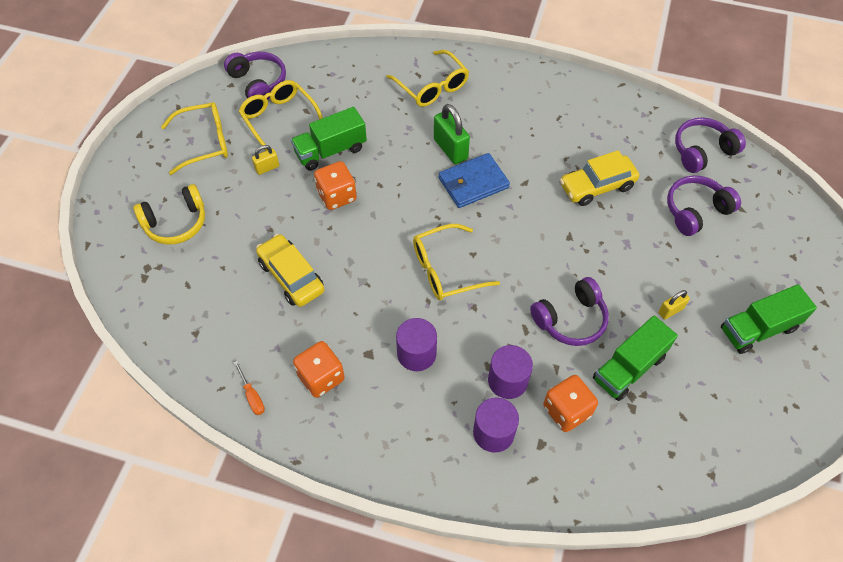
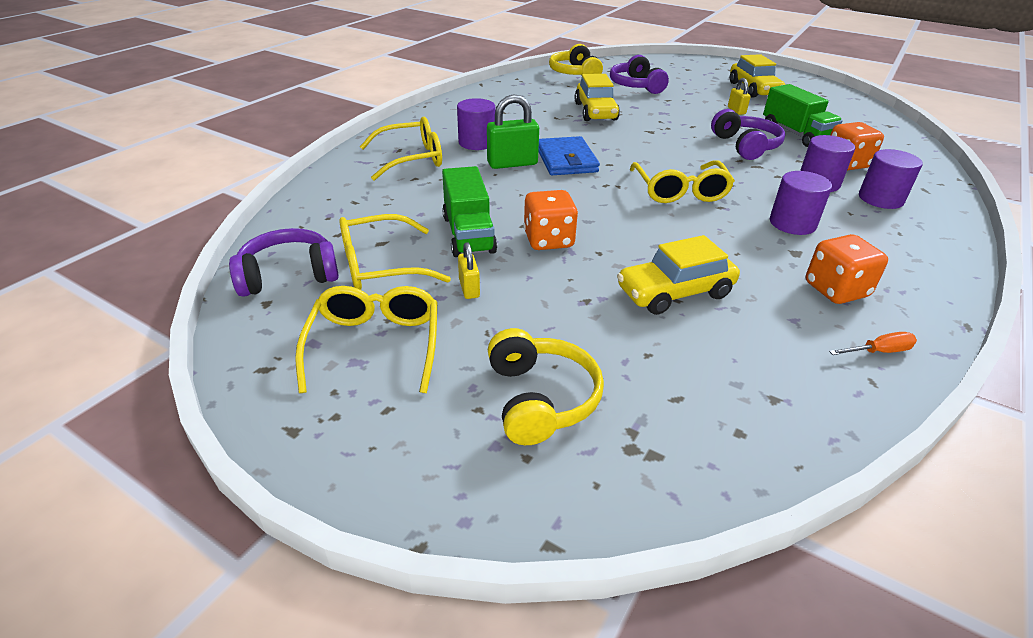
camera: 75 degrees left, 20 degrees down
(480, 117) = (477, 143): none -> purple cylinder
(702, 151) = (575, 73): purple headphones -> yellow headphones
(758, 329) = (753, 89): green truck -> yellow car

